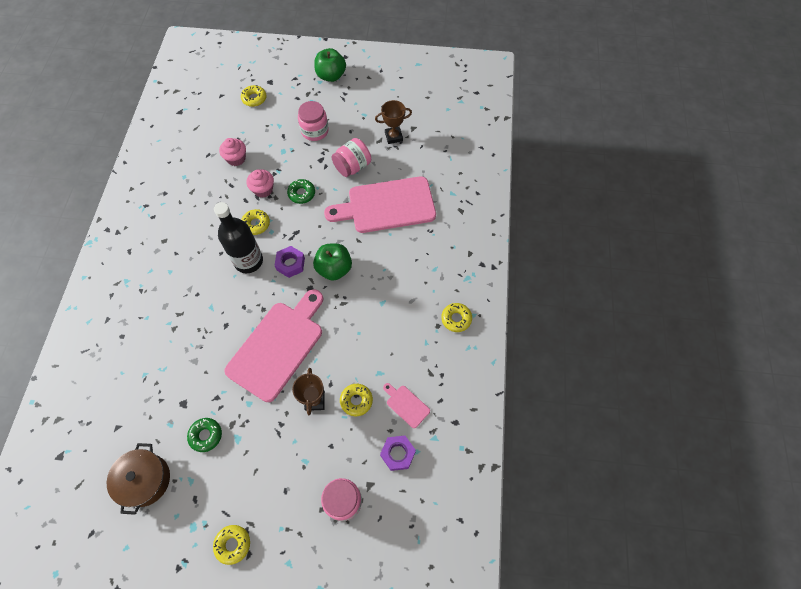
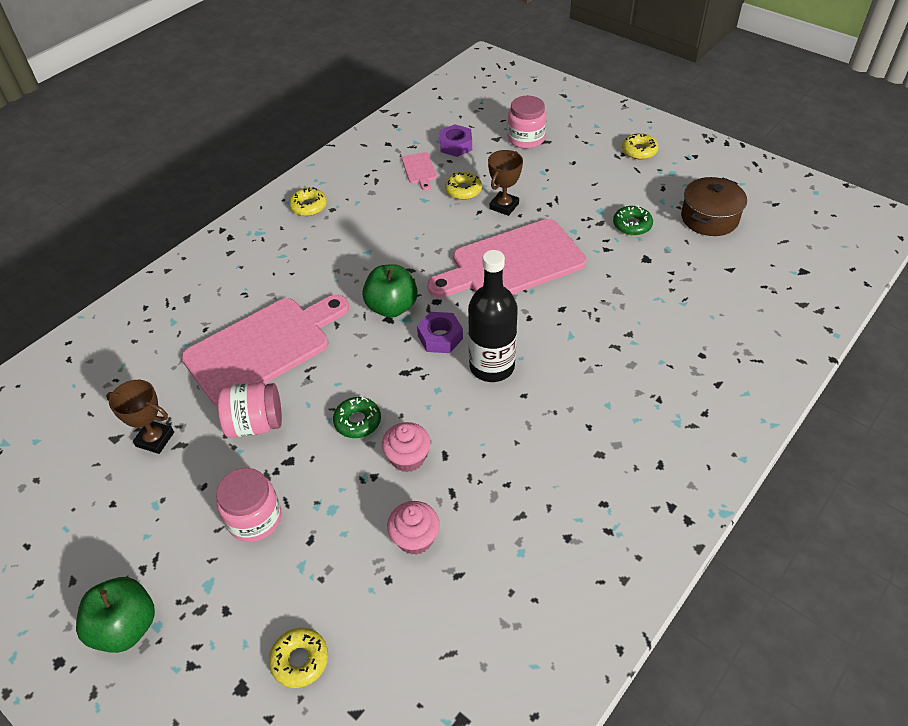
camera: 145 degrees left, 15 degrees down
(256, 224) = (451, 410): yellow donut -> none
(386, 205) = (264, 347): pink cutting board -> pink cutting board turned 60 degrees counterclockwise

